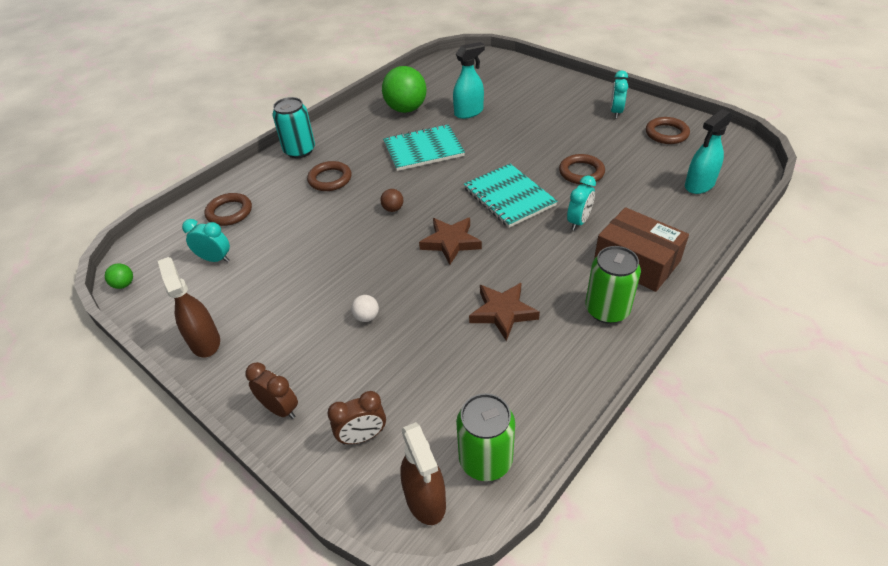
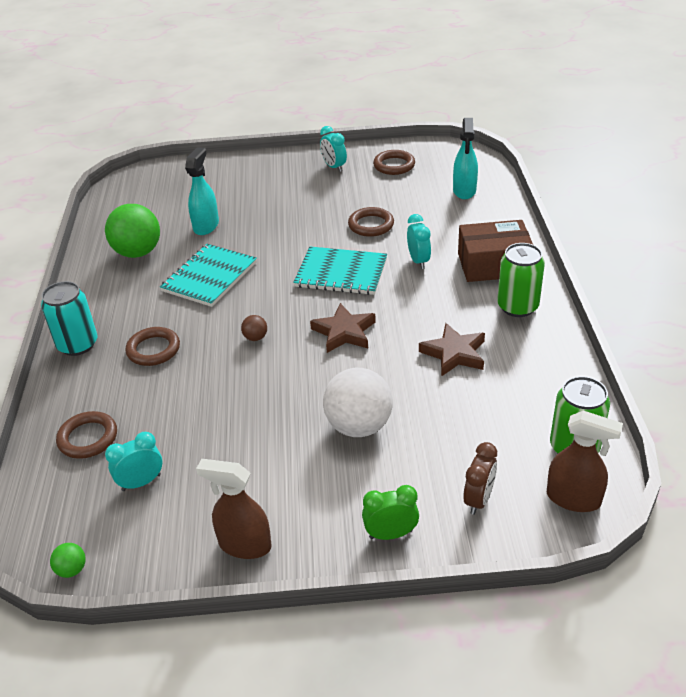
camera: 45 degrees left, 5 degrees down
(280, 409) = (390, 534): brown clock -> green clock
(366, 317) = (359, 426): white ball -> white ball, size x2.32

